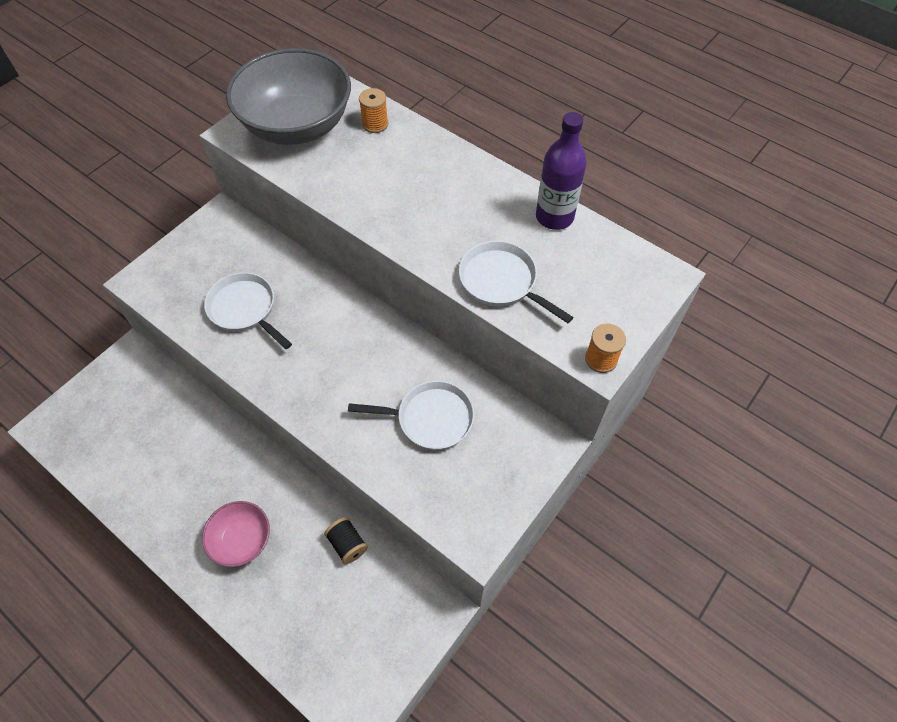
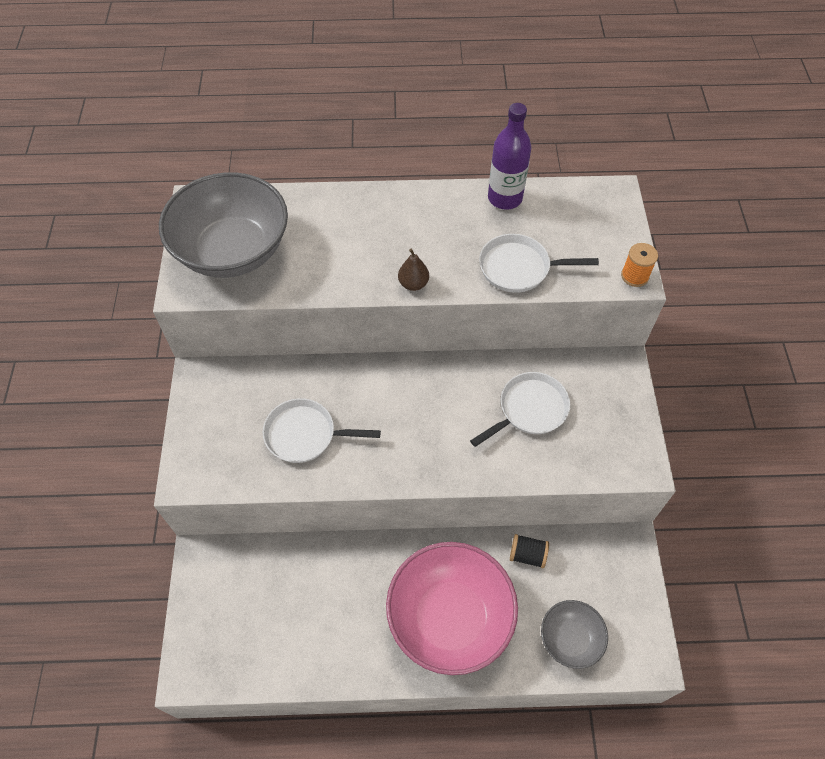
camera: 40 degrees left, 0 degrees up
(242, 540) = (450, 617): pink bowl -> pink bowl, size x1.95
(311, 639) = (570, 639): none -> grey bowl
(375, 124) = (297, 210): orange spool -> none
(400, 236) = (413, 284): none -> brown pear

